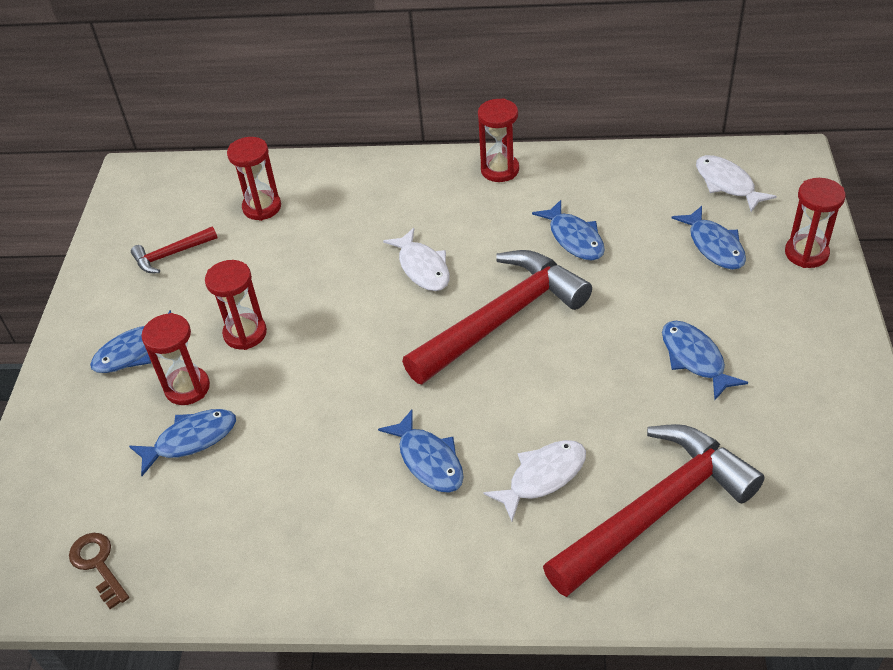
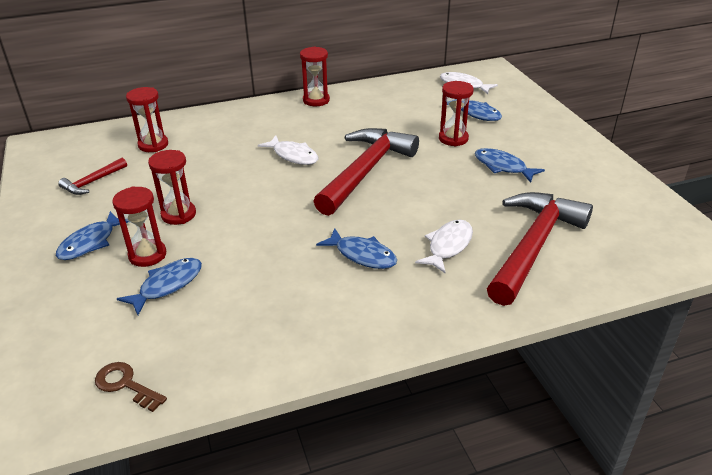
camera: 25 degrees left, 10 degrees down
(574, 238) = (387, 124): blue fish -> none
(806, 253) = (532, 108): red hourglass -> red hourglass (453, 139)

